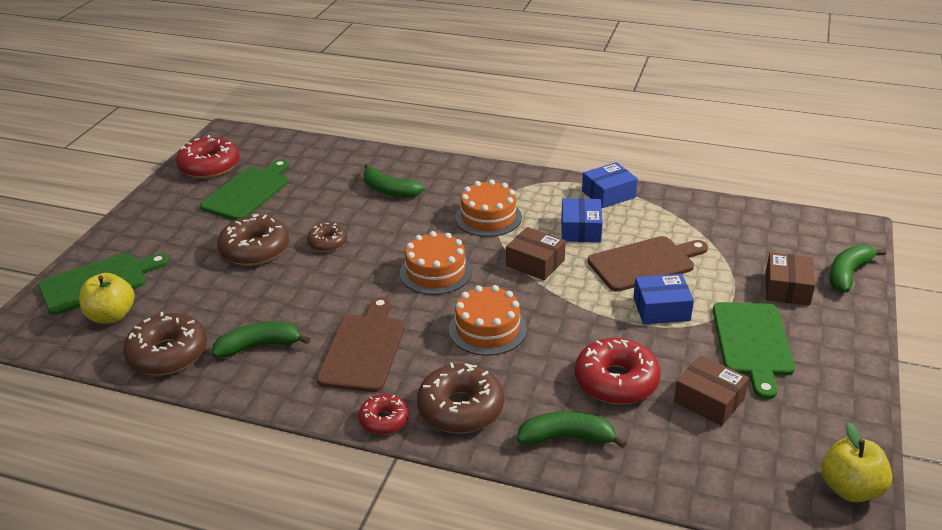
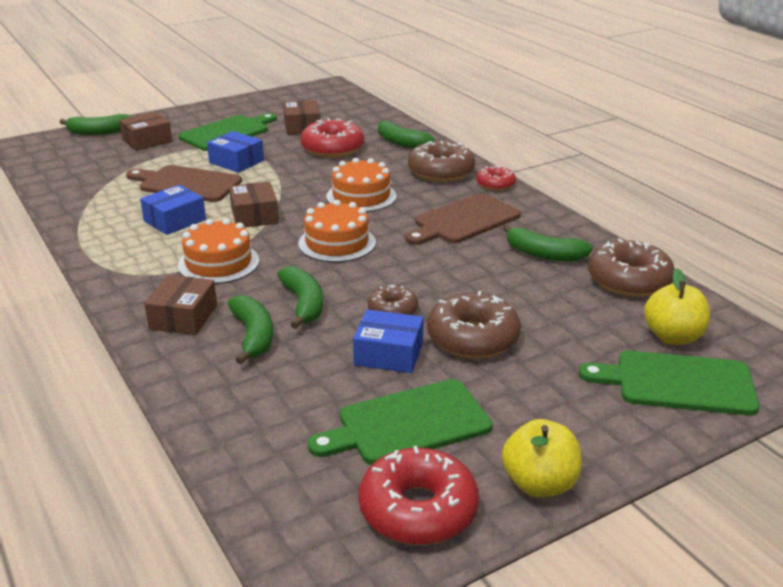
camera: 140 degrees left, 5 degrees down
(389, 219) = (303, 304): none -> green banana
(446, 181) = (183, 317): none -> brown box
(608, 194) = (92, 233): blue box -> blue box (388, 354)
(850, 488) = (308, 91): yellow apple -> yellow apple (539, 484)

